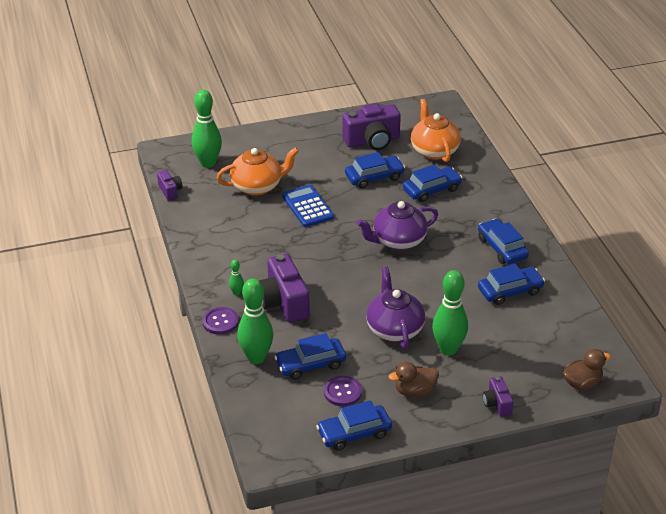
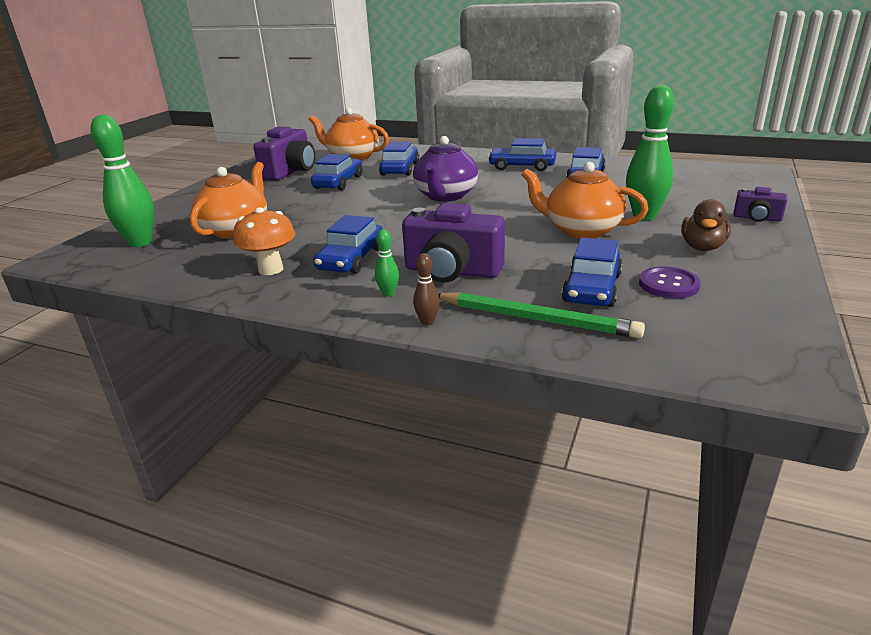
camera: 50 degrees left, 10 degrees down
(170, 191) = (128, 277): purple camera -> none
(220, 322) = (427, 322): purple button -> brown bowling pin
(223, 234) = (271, 269): none -> orange mushroom
(256, 357) = (536, 319): green bowling pin -> green pencil
(307, 206) = (319, 217): blue calculator -> none
(354, 433) = (761, 300): blue car -> blue car (351, 259)
(394, 329) = (581, 230): purple teapot -> orange teapot
(582, 383) = (750, 183): brown duck -> none

